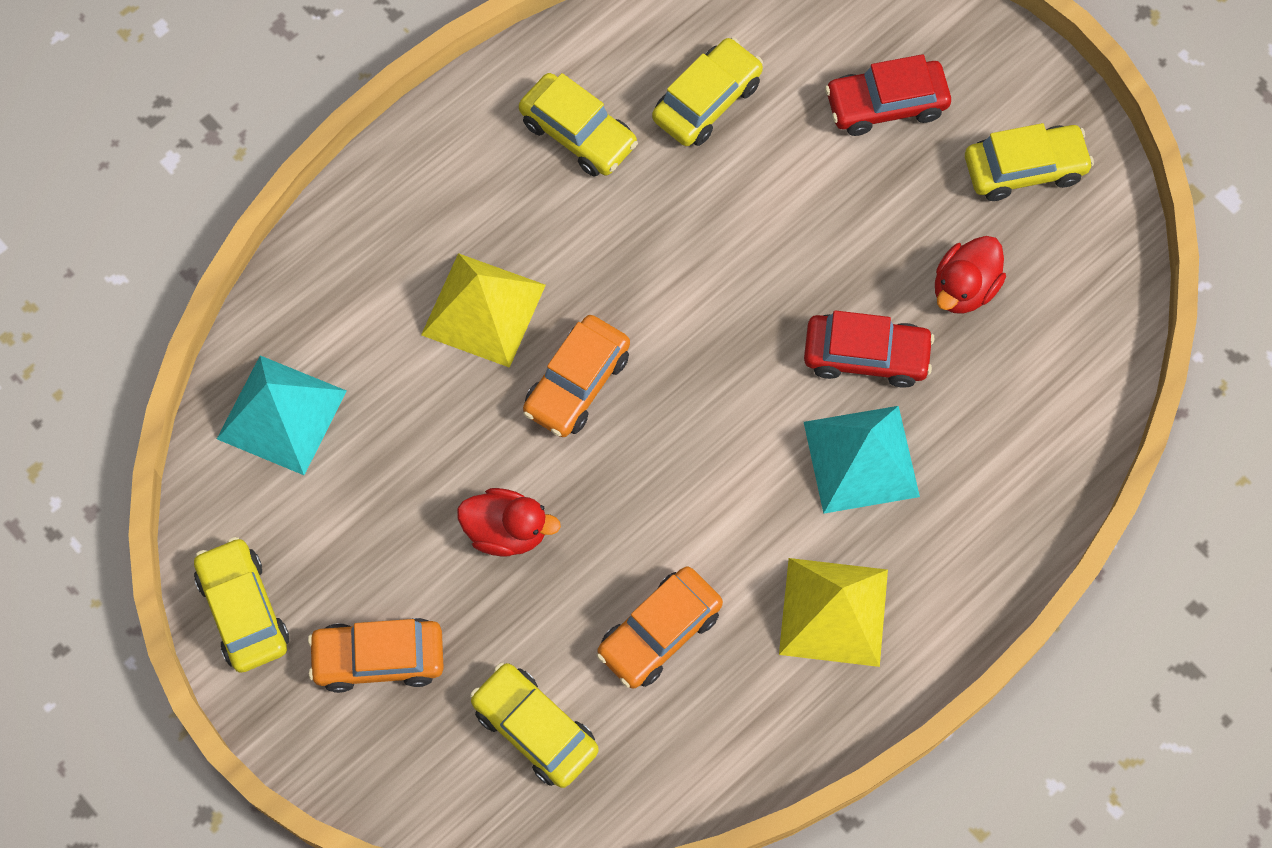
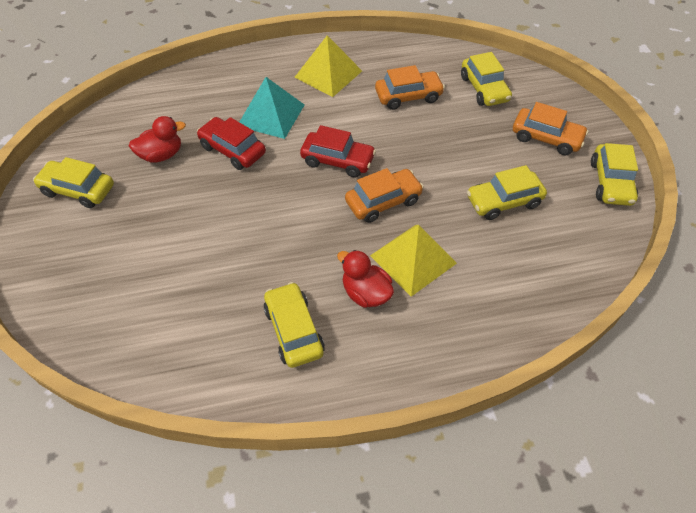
camera: 150 degrees left, 15 degrees down
(282, 414) = (558, 260): turquoise pyramid -> none
(507, 531) = (457, 158): red duck -> red duck (366, 293)
(707, 101) = (203, 309): yellow car -> yellow car (503, 201)
(886, 104) = (110, 255): red car -> red car (337, 160)

